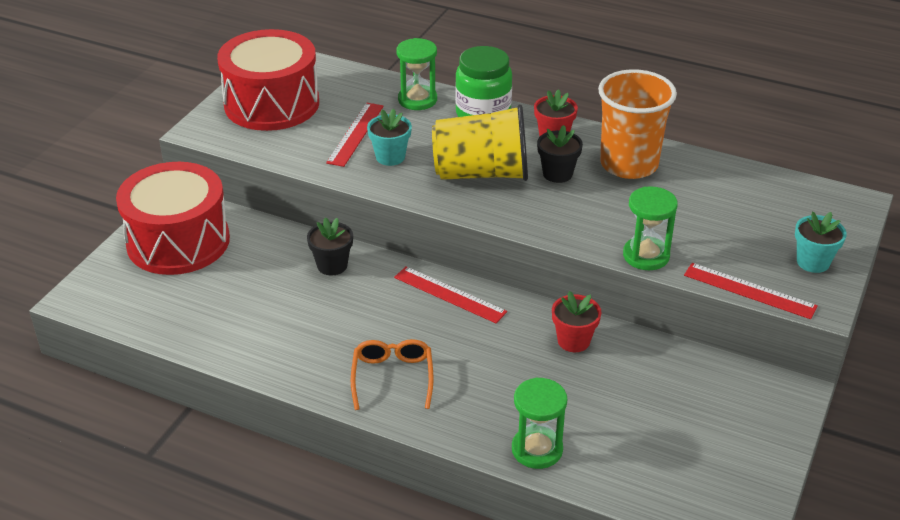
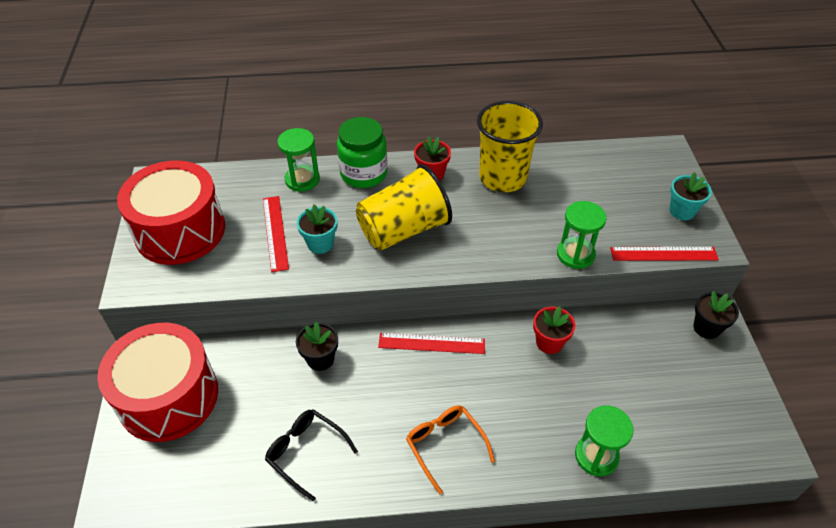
camera: 30 degrees left, 10 degrees up
(262, 330) = (306, 453): none -> black glasses
(557, 174) = (459, 207): black flower pot -> black flower pot (706, 328)
(629, 164) = (502, 178): orange cup -> yellow cup

